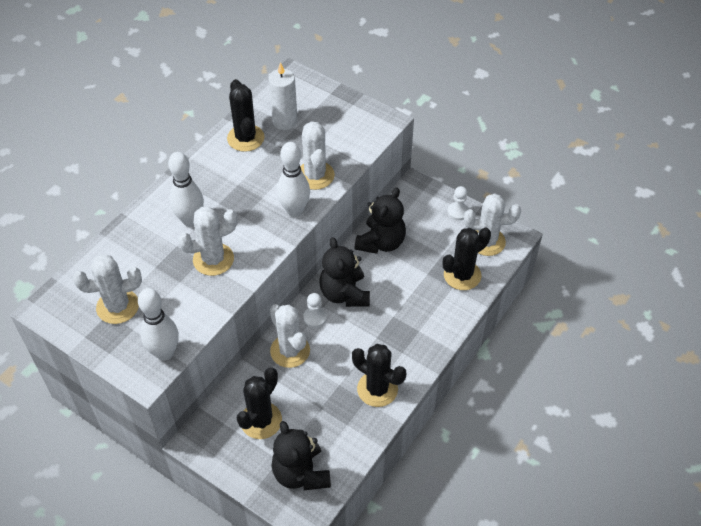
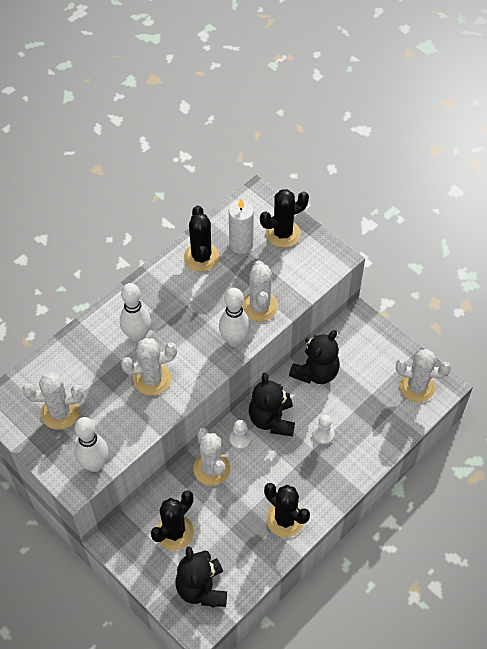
camera: 10 degrees right, 5 degrees up
(458, 212) = (395, 351): white pawn -> white pawn (323, 434)
(462, 275) = (386, 418): black cactus -> black cactus (283, 233)

